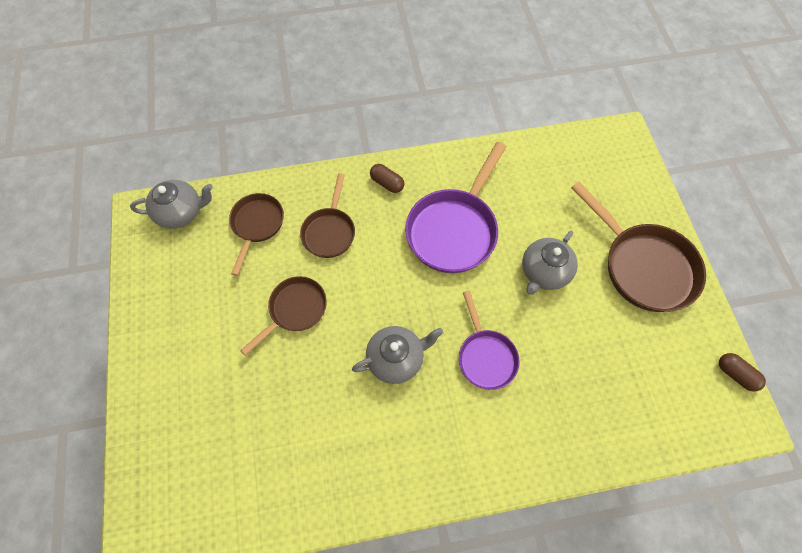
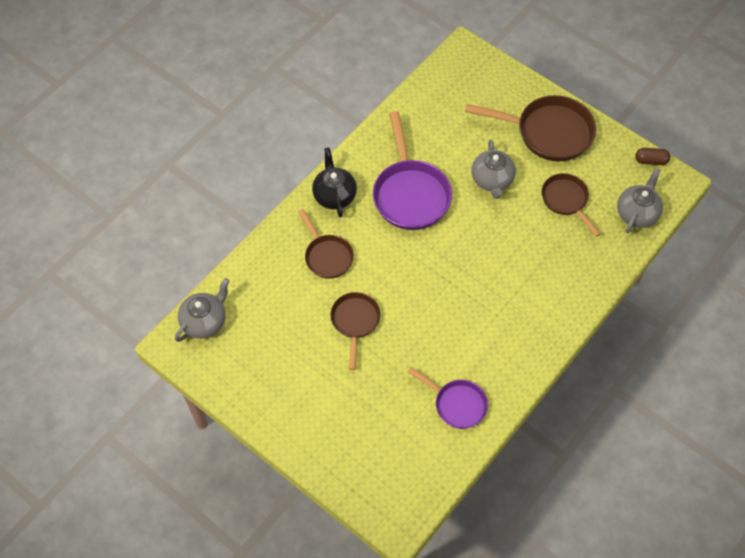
camera: 40 degrees left, 5 degrees down
(257, 225) = (271, 289): brown pan -> brown pan (566, 200)
(387, 183) = (334, 195): brown capsule -> black teapot
(396, 358) = (449, 301): grey teapot -> grey teapot (637, 213)
(485, 356) = (502, 258): purple pan -> purple pan (456, 404)

